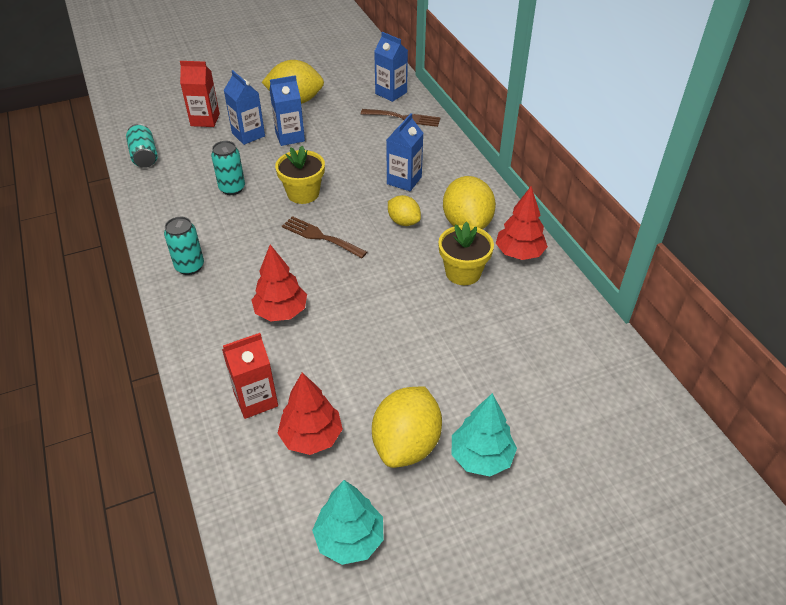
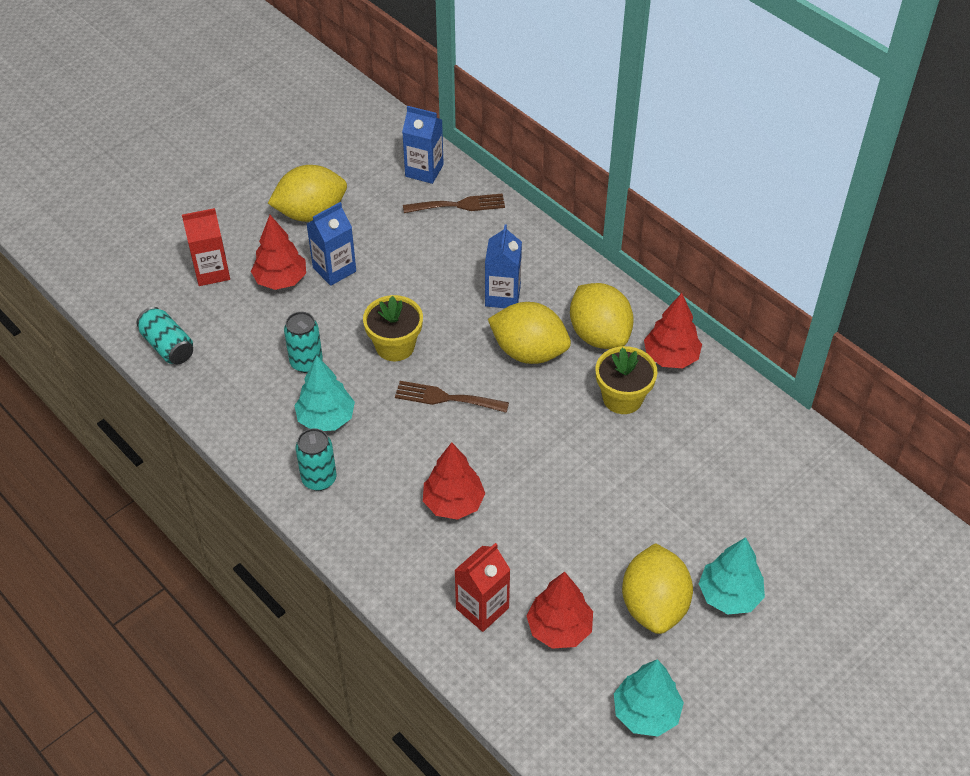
camera: 20 degrees left, 5 degrees up
(222, 227) = (326, 418): none -> turquoise tree
(248, 135) = (281, 280): blue carton -> red tree
(403, 222) = (529, 352): yellow lemon -> yellow lemon, size x1.74

